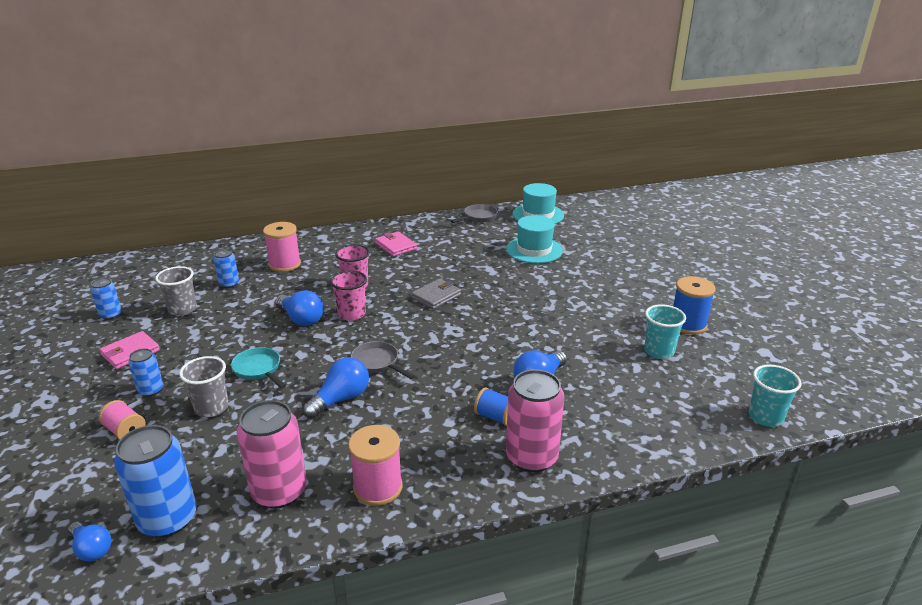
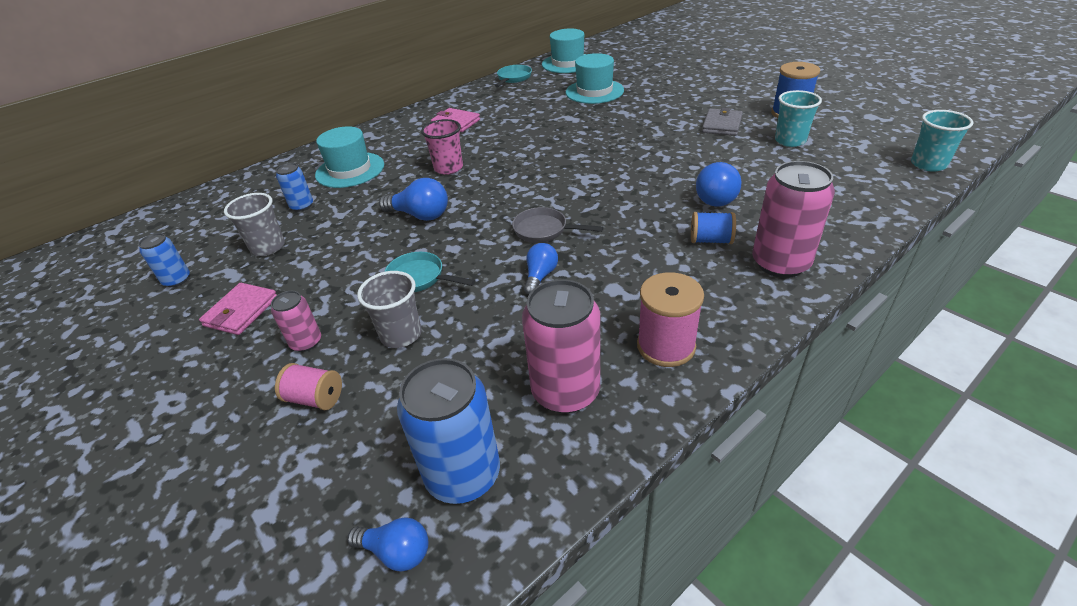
camera: 20 degrees left, 10 degrees up
(151, 390) = (306, 342): blue can -> pink can
(284, 264) = (350, 170): pink spool -> turquoise hat
(341, 399) = (540, 276): blue light bulb -> blue light bulb, size x0.65
(351, 314) = (471, 194): pink cup -> none
(436, 296) = (542, 154): grey wallet -> grey wallet (721, 125)
(478, 217) = (513, 78): grey pan -> turquoise pan

